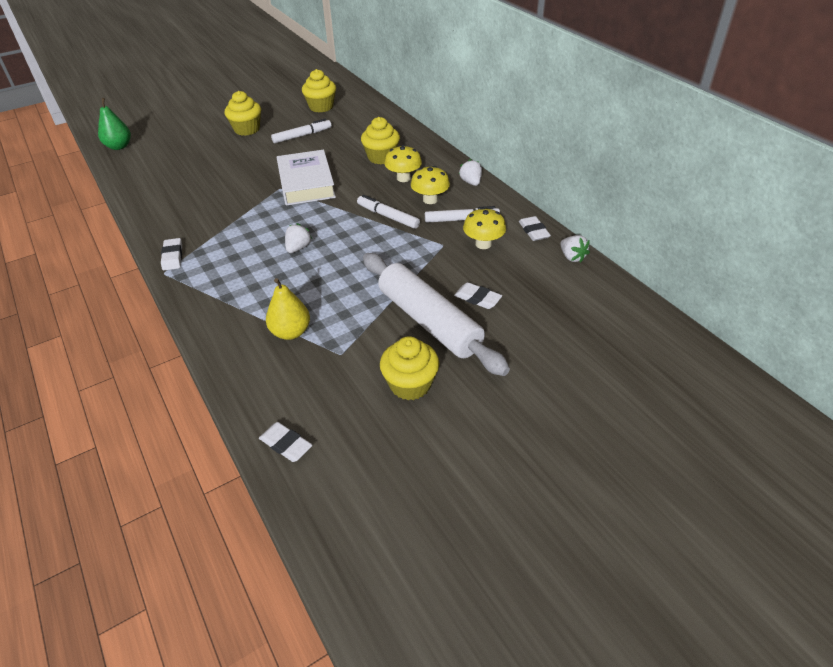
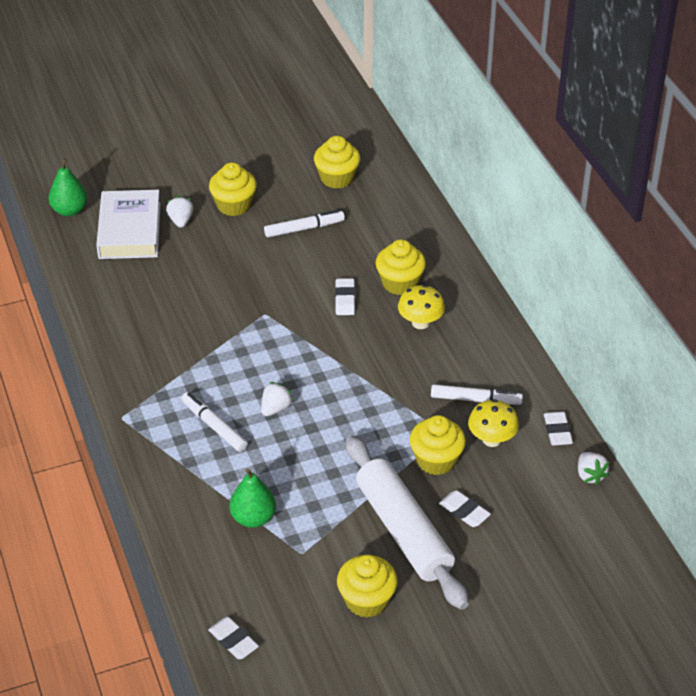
camera: 10 degrees right, 0 degrees up
(172, 256) = (132, 396): white eraser -> white eraser (345, 299)
(291, 332) = (253, 518): yellow pear -> green pear
(306, 183) = (298, 311): white book -> white book (130, 230)
(388, 216) = (388, 380): white marker -> white marker (214, 426)
(430, 200) = (445, 363): yellow mushroom -> none
(442, 265) = (436, 460): none -> yellow cupcake
(471, 182) = (503, 343): white strawberry -> white strawberry (181, 221)

